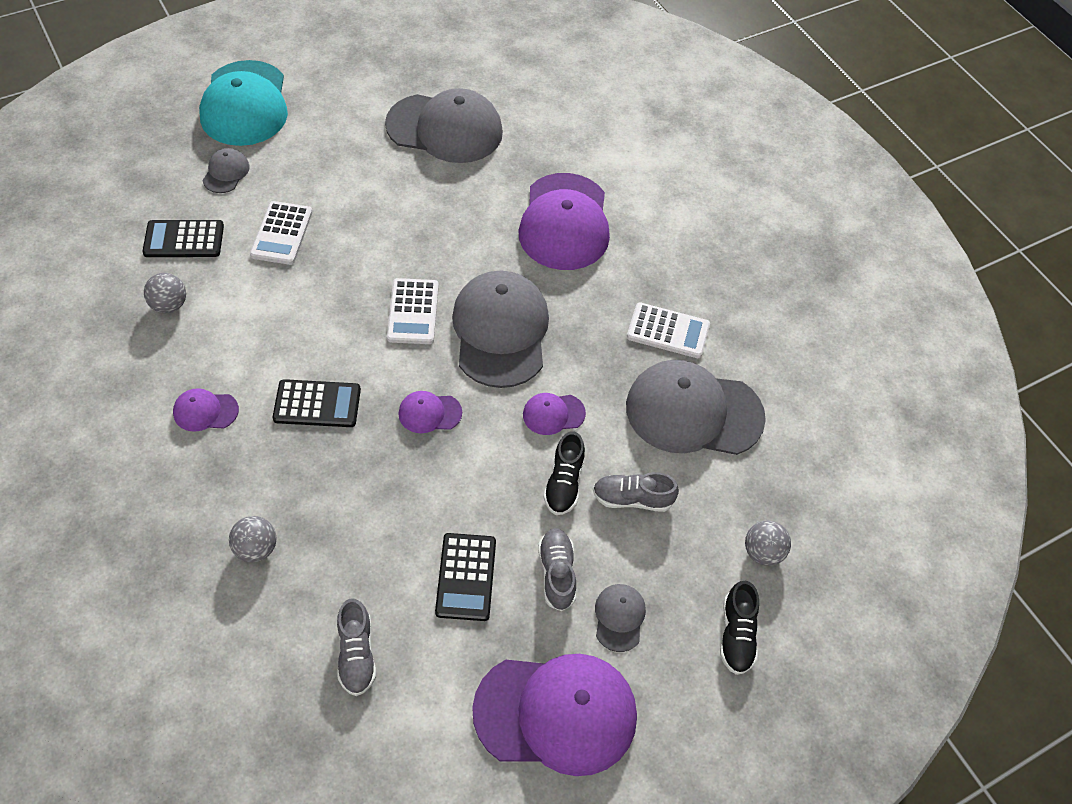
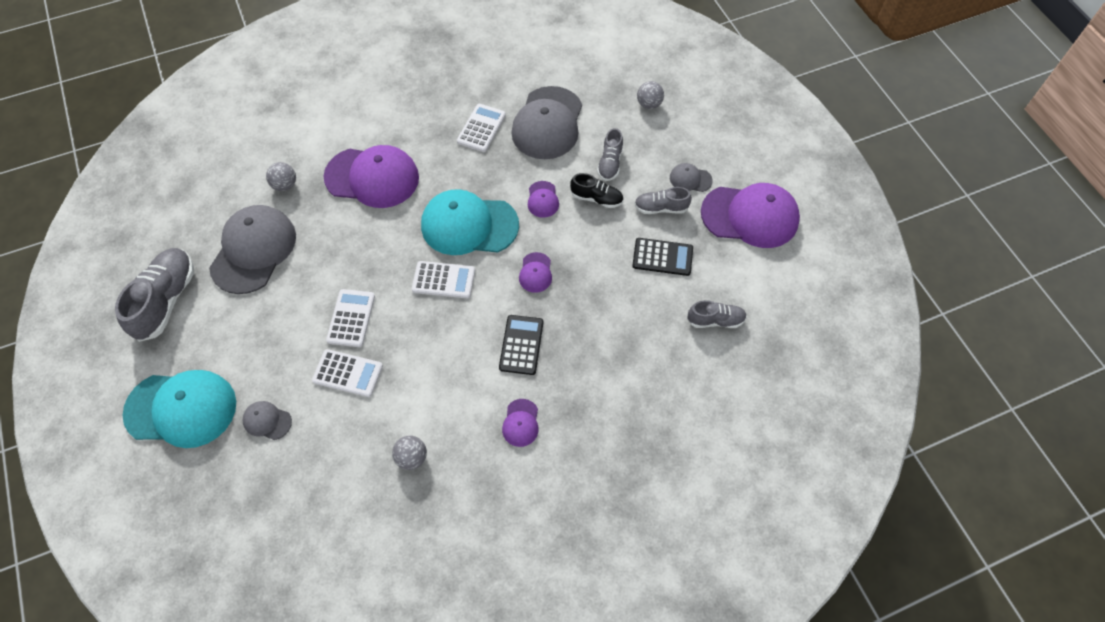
camera: 80 degrees left, 5 degrees up
(184, 239) = (340, 451): black calculator -> none
(256, 548) = (638, 382): grey ball -> grey ball (285, 185)
(355, 227) = (351, 318): none -> white calculator
(376, 70) = (166, 300): none -> grey shoe
(500, 331) = (469, 225): grey cap -> turquoise cap
(556, 713) = (750, 216): purple cap -> purple cap turned 90 degrees clockwise
(736, 635) = (701, 124): black shoe -> none

